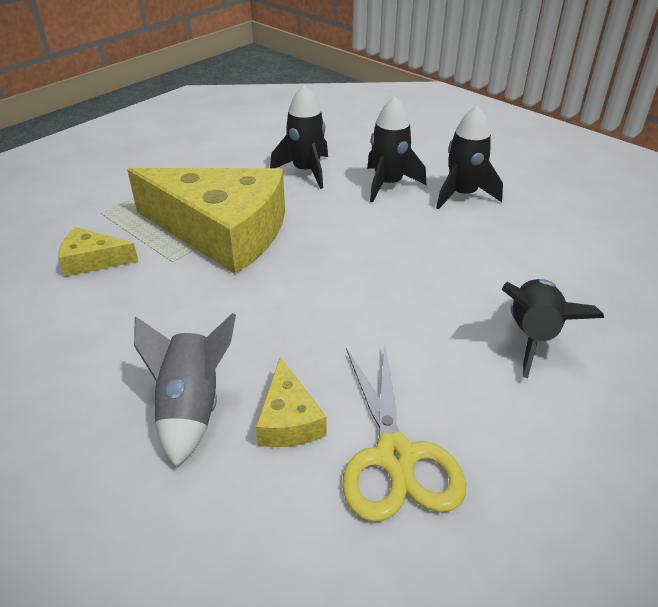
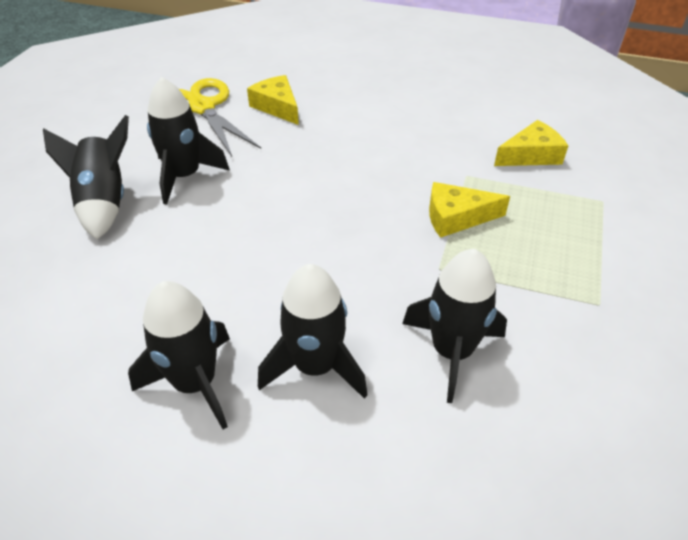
camera: 155 degrees right, 5 degrees up
(191, 408) = (341, 97): grey rocket -> none
(222, 231) = (456, 217): yellow cheese -> yellow cheese, size x0.43
(443, 343) = (184, 176): none -> black rocket

